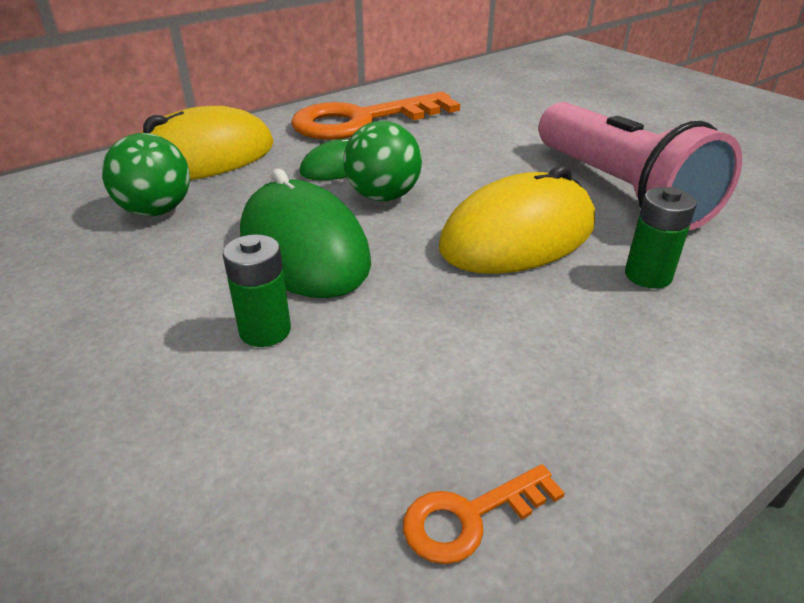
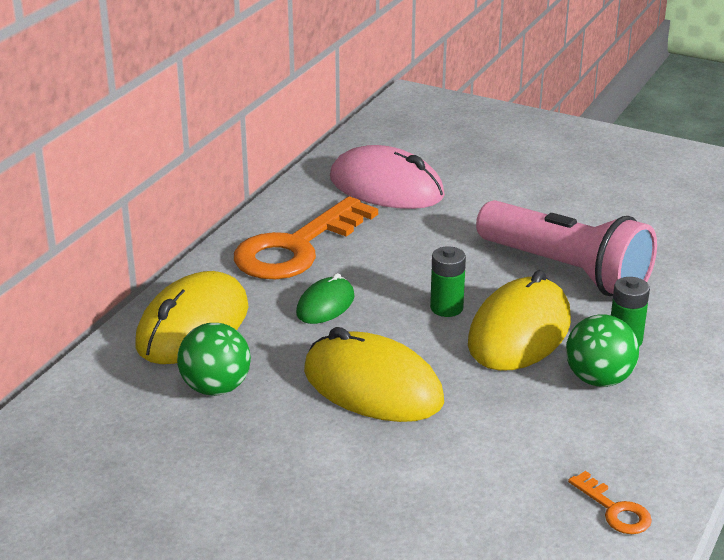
camera: 25 degrees left, 5 degrees down
(265, 331) = (407, 452): green battery -> green battery (446, 308)
(304, 248) = (372, 386): green mouse -> yellow mouse
(383, 196) = (390, 324): green ball -> green ball (599, 379)
(470, 517) = (614, 510): orange key -> orange key turned 75 degrees counterclockwise
(488, 95) = (386, 187): none -> pink mouse

